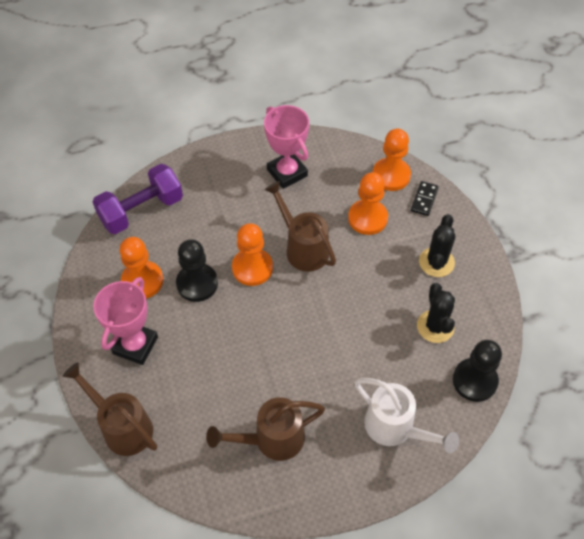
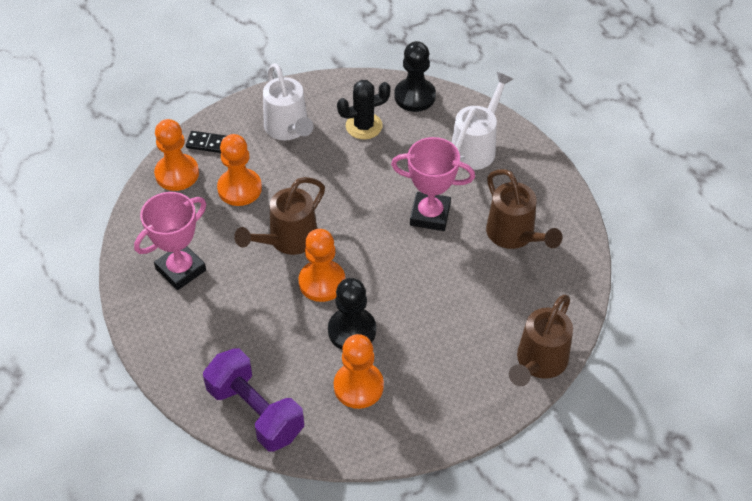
camera: 100 degrees left, 5 degrees down
(135, 345) = (443, 373): pink trophy -> pink trophy (430, 215)
(436, 262) = (288, 129): black cactus -> white watering can

